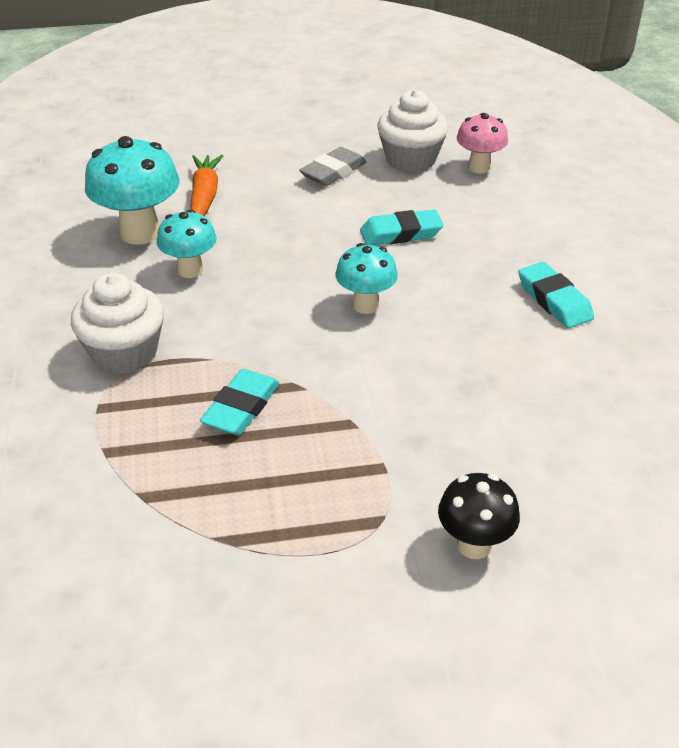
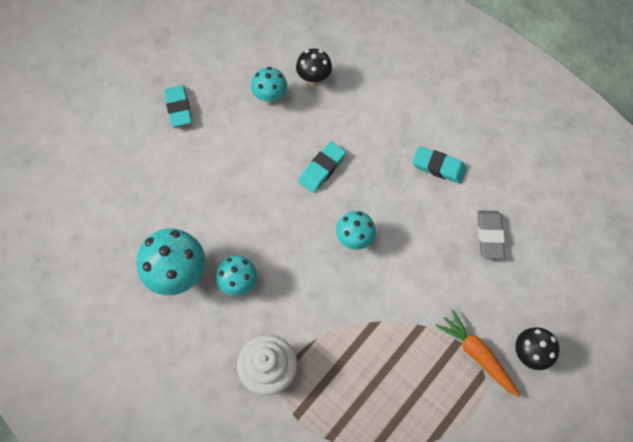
camera: 40 degrees left, 25 degrees up
(204, 197) = (184, 218): orange carrot -> orange carrot (477, 355)
(241, 408) = (362, 358): turquoise eraser -> turquoise eraser (178, 108)
(333, 172) = (237, 141): grey eraser -> grey eraser (489, 236)
(411, 159) = (270, 98): white cupcake -> turquoise mushroom
(479, 167) = (314, 80): pink mushroom -> black mushroom

